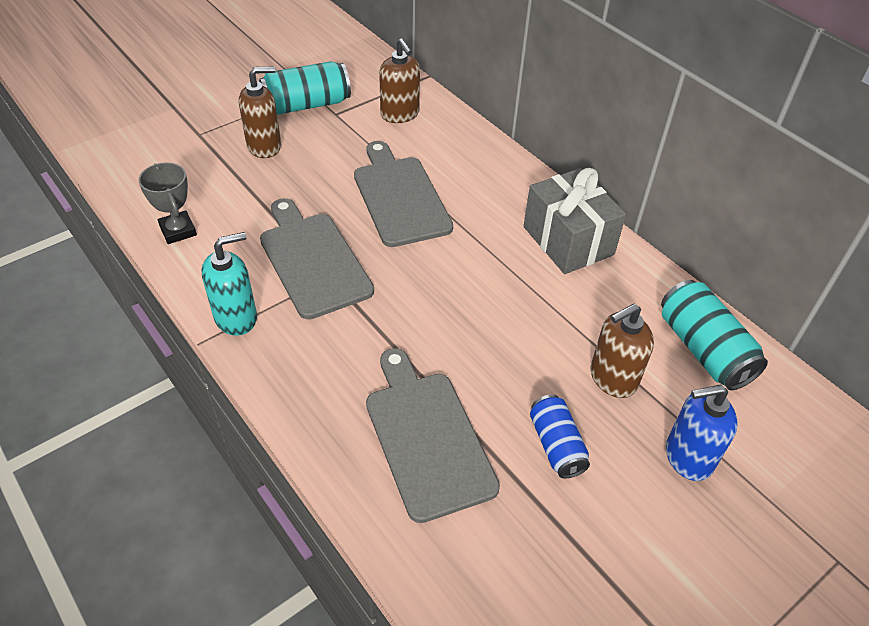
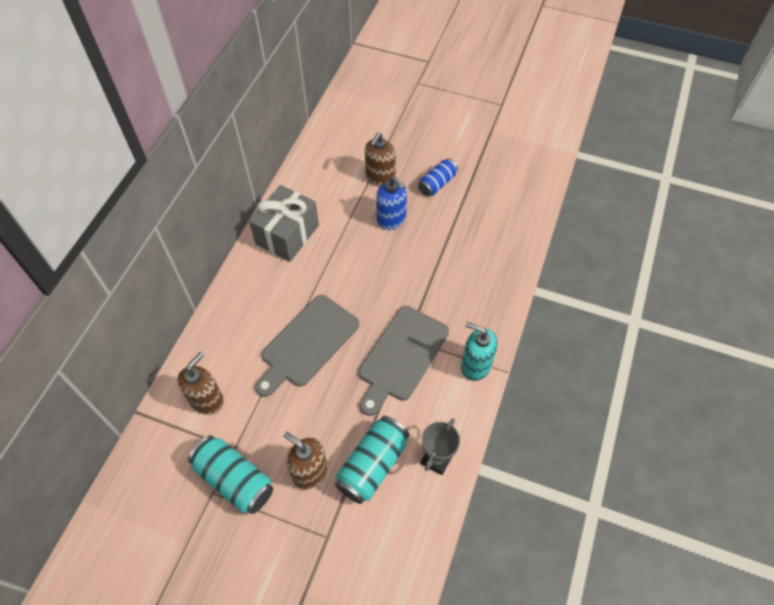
camera: 120 degrees left, 10 degrees up
(427, 438) = (475, 233): grey cutting board -> none
(612, 378) = (380, 178): brown soap dispenser -> brown soap dispenser turned 90 degrees clockwise
(688, 457) = (405, 138): blue soap dispenser -> blue soap dispenser (391, 219)
(703, 349) = (332, 150): turquoise can -> turquoise can (372, 465)

